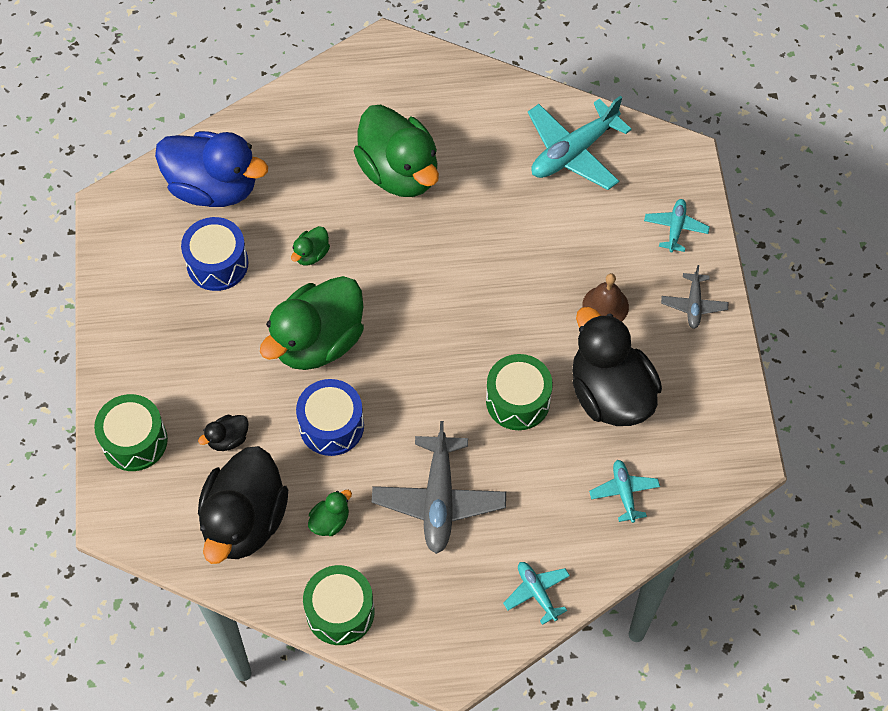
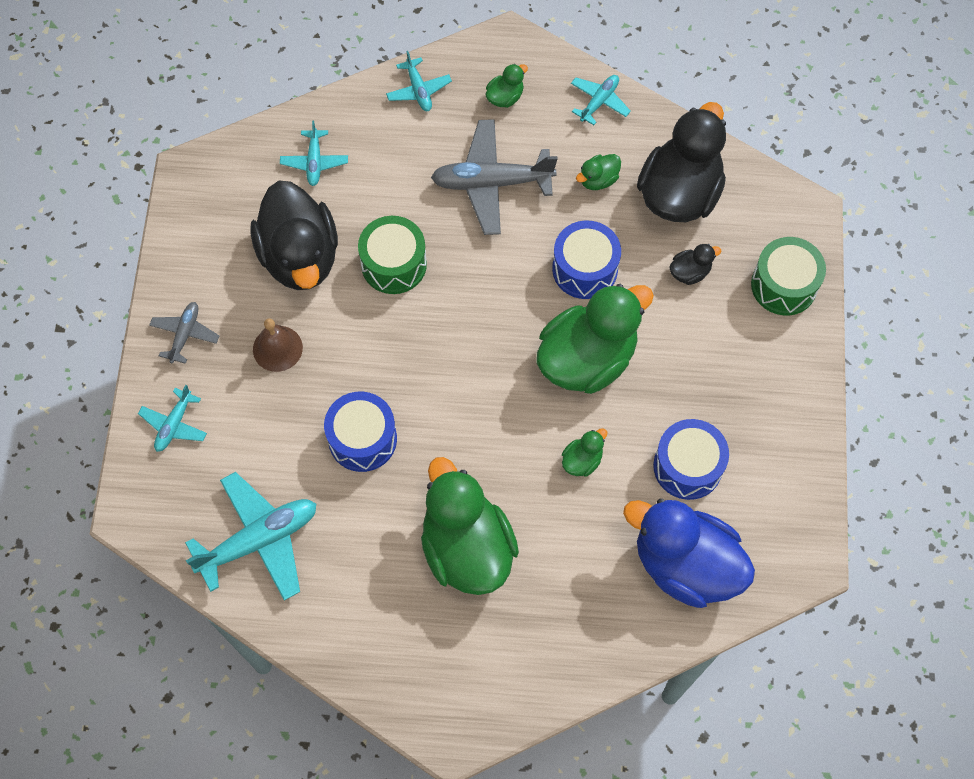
camera: 170 degrees left, 5 degrees up
(340, 612) = (599, 101): green drum -> turquoise plane
(439, 500) = (491, 183): grey plane -> grey plane turned 105 degrees counterclockwise
(442, 600) = (505, 97): none -> green duck
(508, 242) = (362, 439): none -> blue drum

